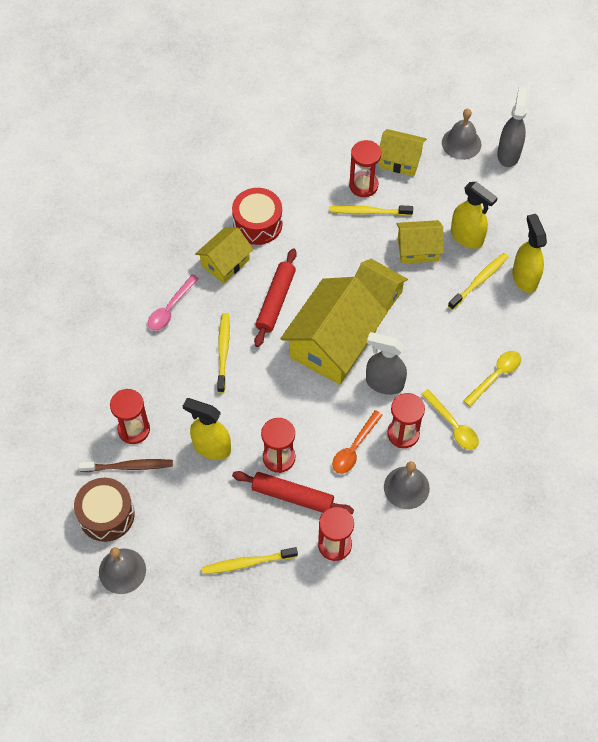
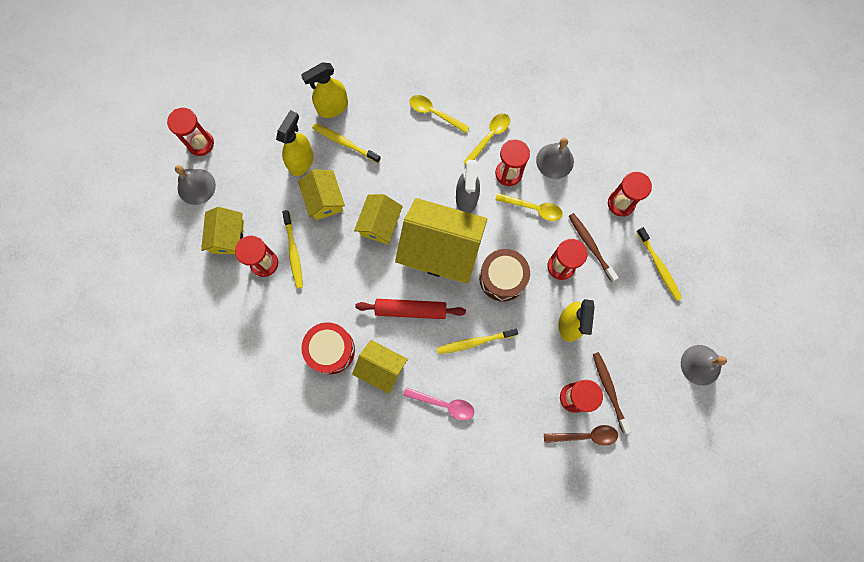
camera: 105 degrees left, 15 degrees up
(92, 429) = (585, 436): none -> brown spoon
(106, 515) = (658, 394): brown drum -> brown drum (502, 278)
(292, 496) = (591, 246): red rolling pin -> brown toothbrush
(354, 448) = (533, 208): orange spoon -> yellow spoon
(508, 154) = (200, 143): grey spray bottle -> red hourglass

